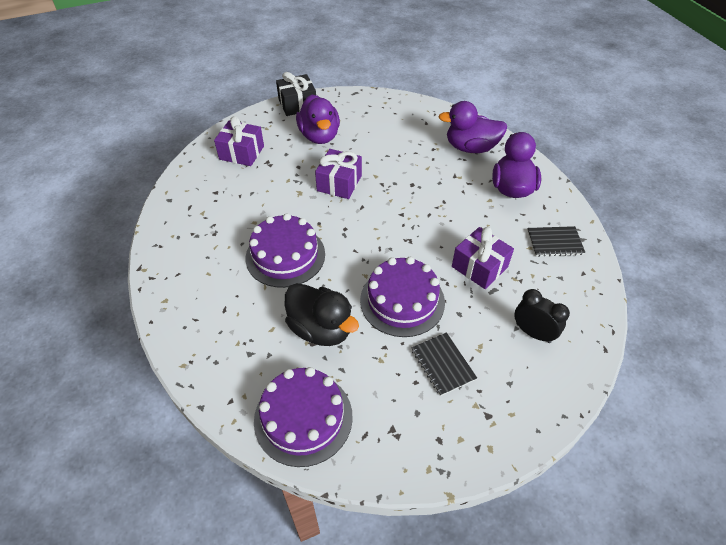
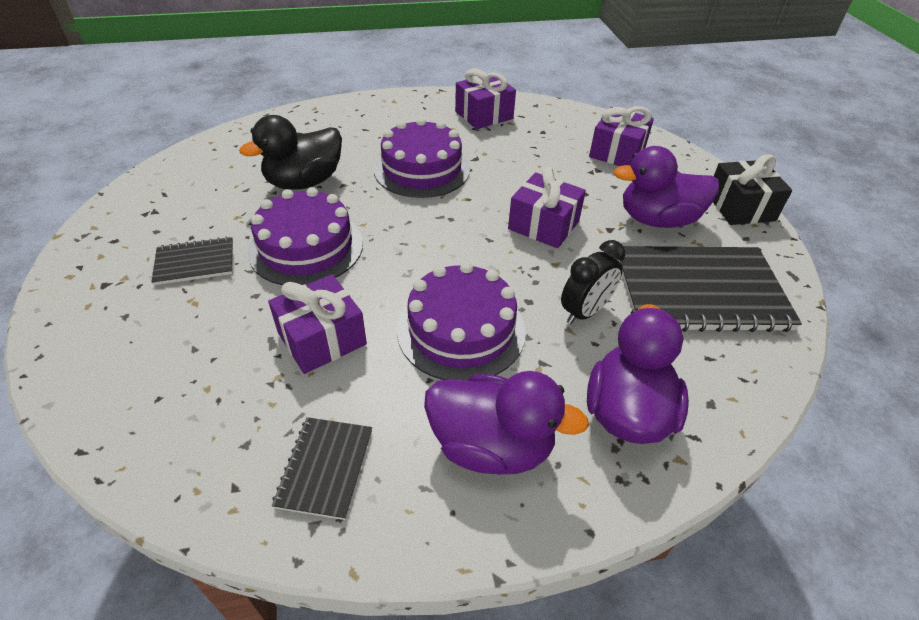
camera: 100 degrees right, 5 degrees down
(190, 230) = (484, 115): none -> purple gift
(303, 418) = (212, 161): purple cake -> purple cake (461, 330)
(379, 123) = (699, 291): none -> black notebook
(533, 333) = (173, 365): black clock -> black clock (585, 312)

